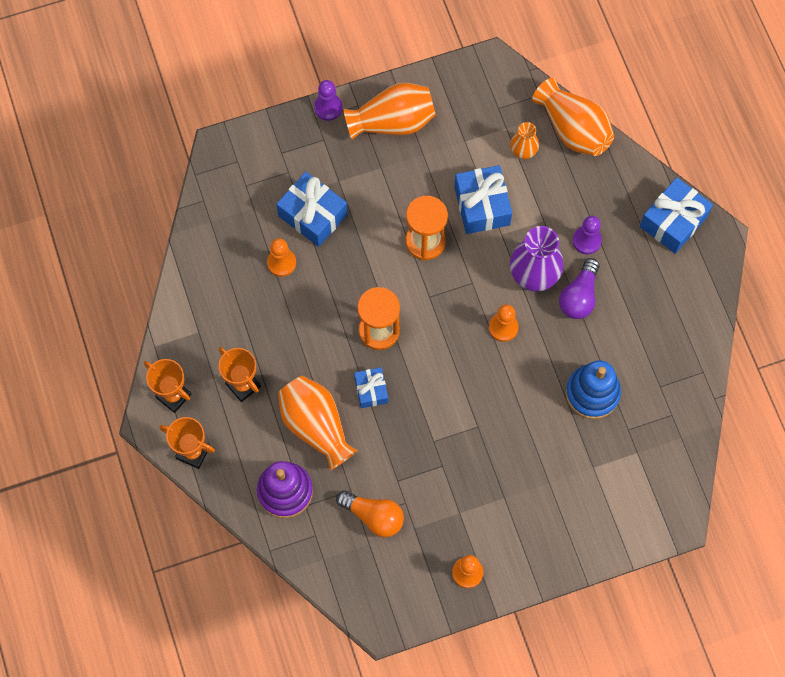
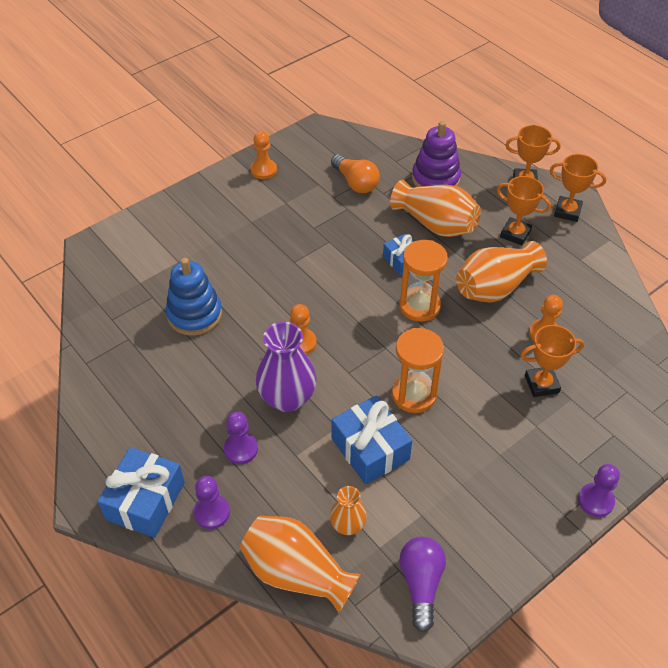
camera: 160 degrees right, 20 degrees down
(312, 215) = (541, 384): blue gift -> orange trophy
(373, 516) = (355, 183): orange light bulb -> orange light bulb turned 135 degrees counterclockwise
(393, 122) = (514, 509): orange vase -> orange vase (495, 287)
(579, 296) = (232, 392): purple light bulb -> purple light bulb (421, 584)
(623, 195) = (212, 512): none -> purple pawn

